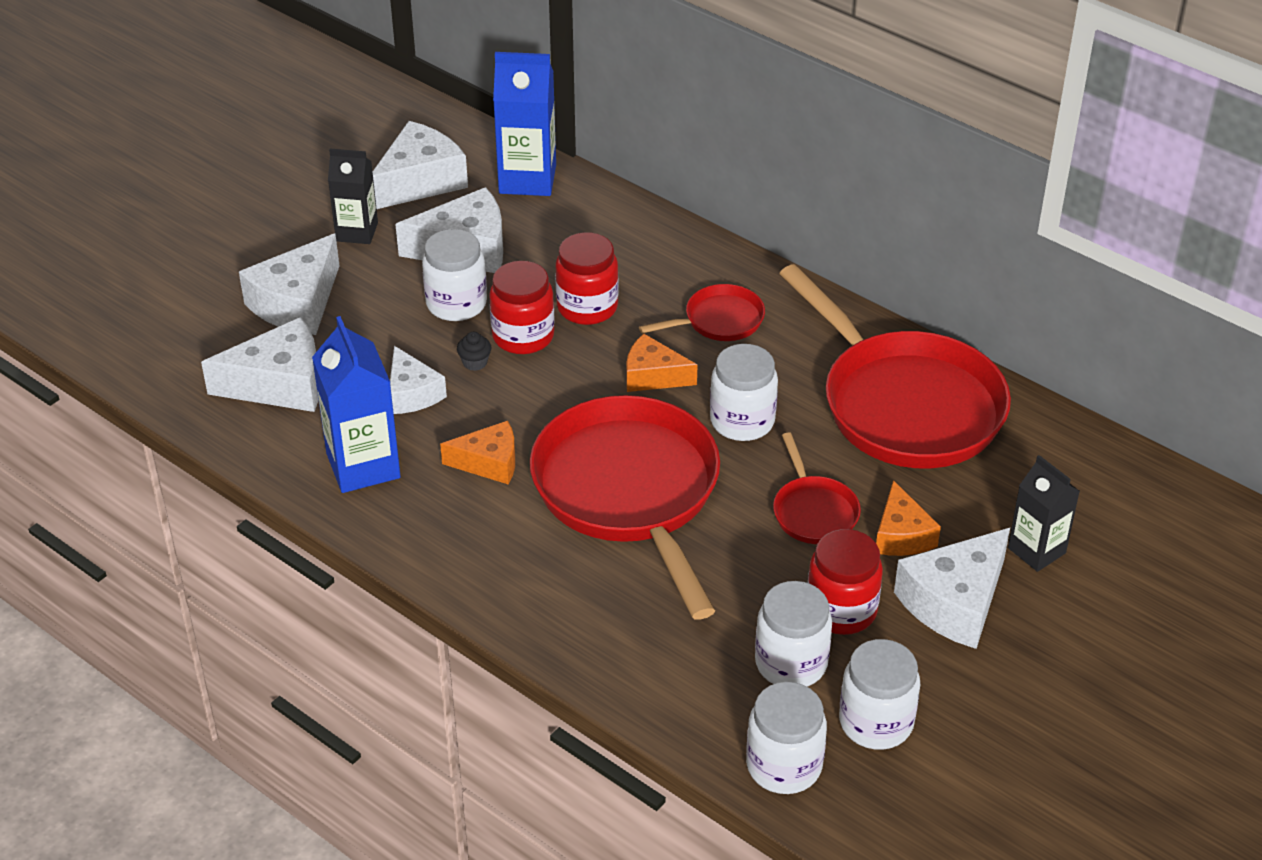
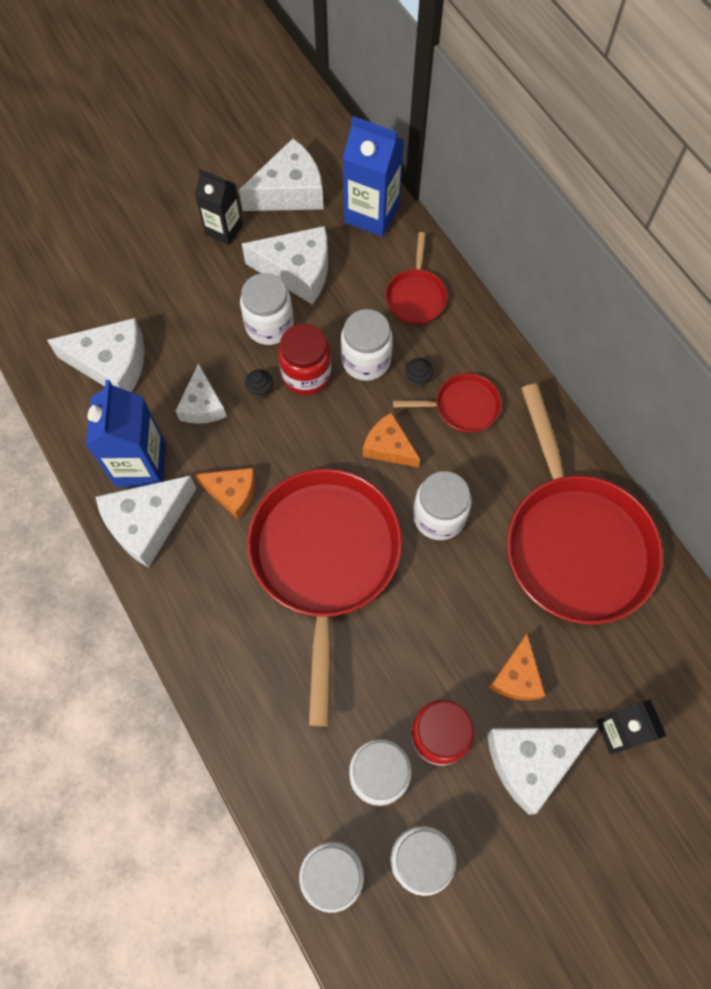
camera: 20 degrees right, 25 degrees up
(297, 303) = (154, 288): white cheese -> white cheese (147, 523)
(587, 307) = (366, 360): red jar -> white jar
(655, 308) = (418, 378): none -> black cupcake
(813, 511) = (457, 628): red pan -> red pan (416, 296)

